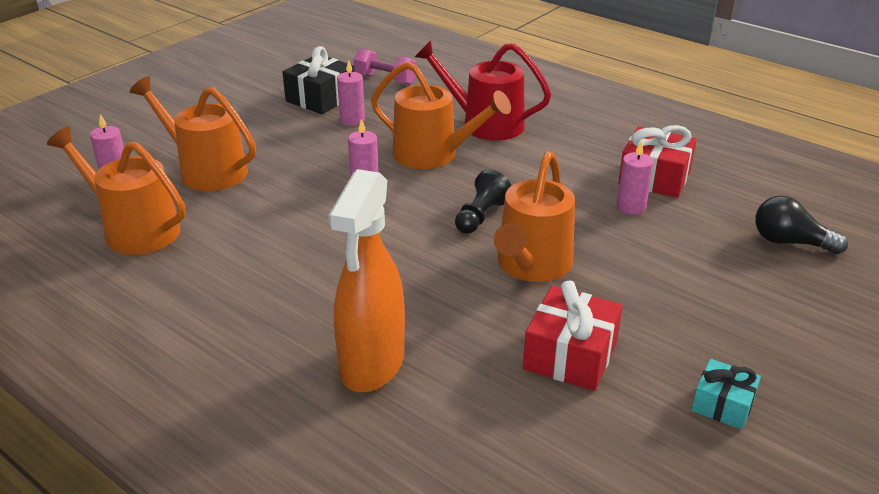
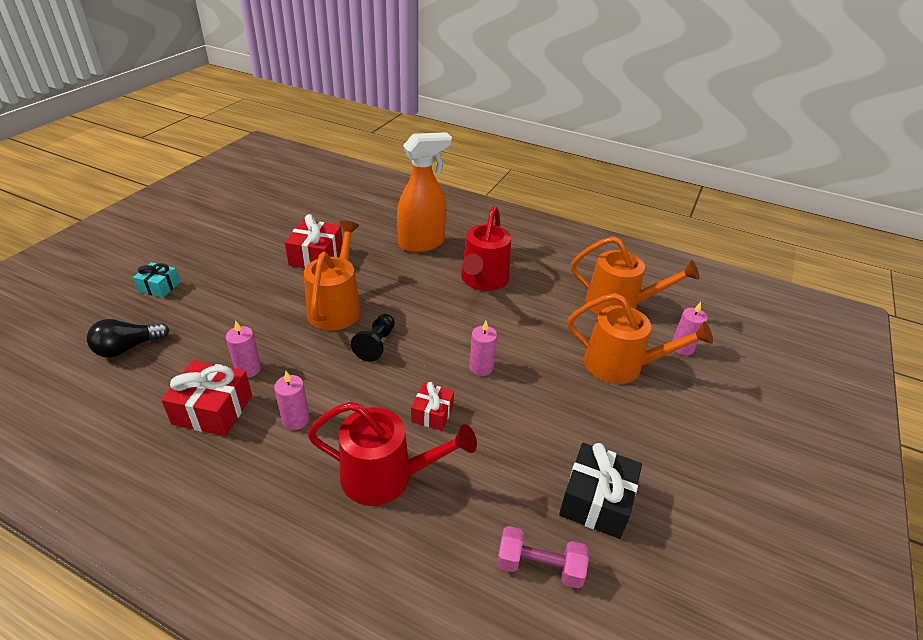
camera: 165 degrees right, 5 degrees up
(301, 283) = (483, 280): none -> red watering can
(352, 120) = (537, 460): pink candle -> pink candle (296, 419)
(372, 365) = (422, 243): orange spray bottle -> orange spray bottle turned 60 degrees clockwise
(433, 155) = (432, 413): orange watering can -> red gift
(722, 405) = (240, 242): turquoise gift -> turquoise gift (159, 287)
(790, 242) = (128, 348): black light bulb -> black light bulb turned 135 degrees clockwise

